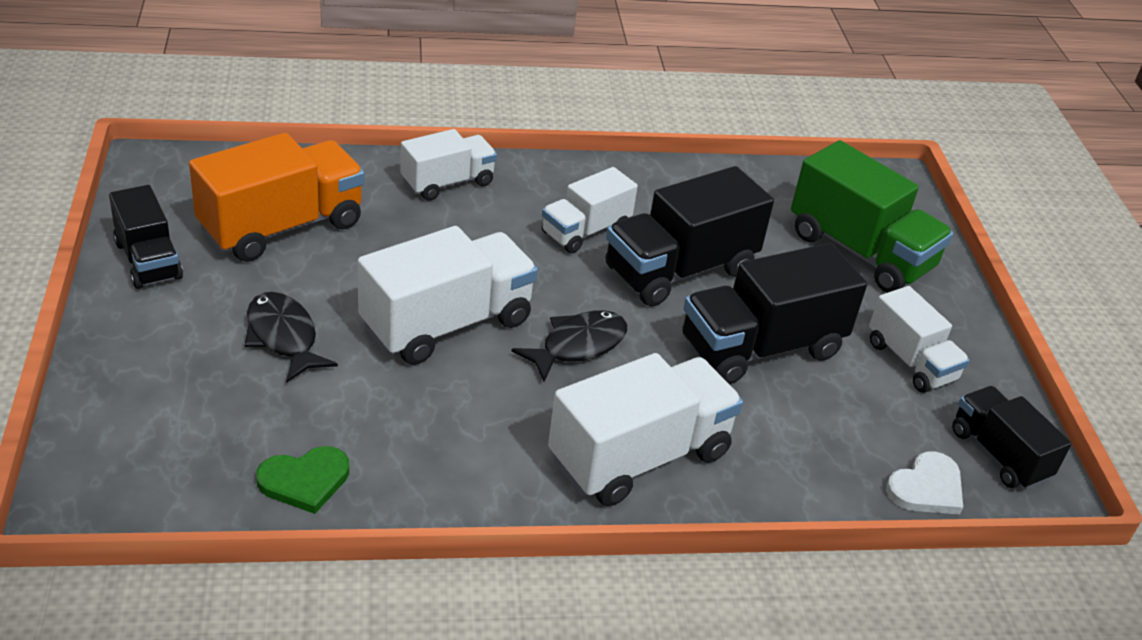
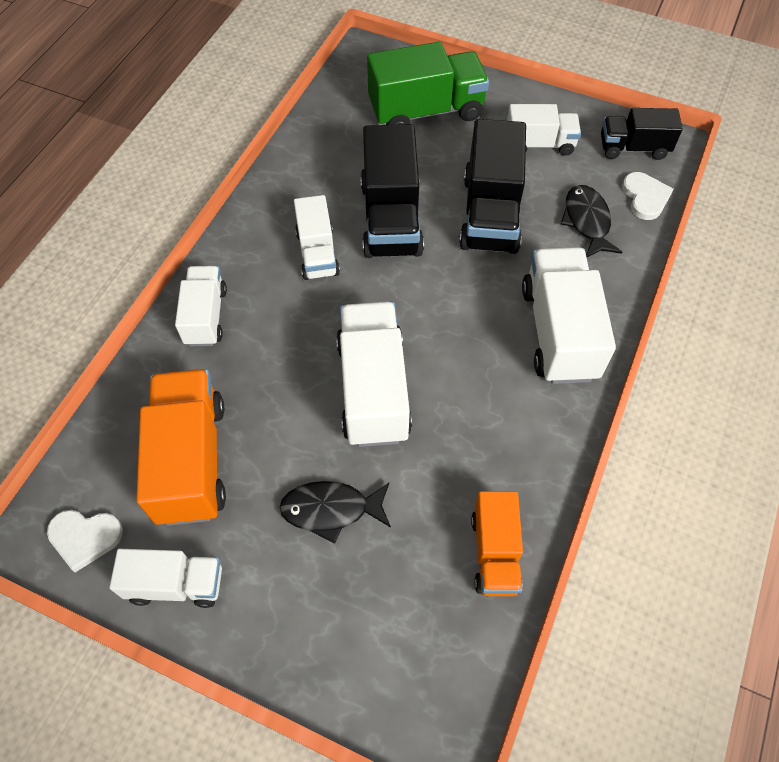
camera: 55 degrees left, 20 degrees up
(148, 260) = (176, 584): black truck -> white truck
(166, 191) = (85, 537): none -> white heart
(304, 481) = (495, 553): green heart -> orange truck
(578, 346) = (437, 316): black fish -> black fish (587, 221)

